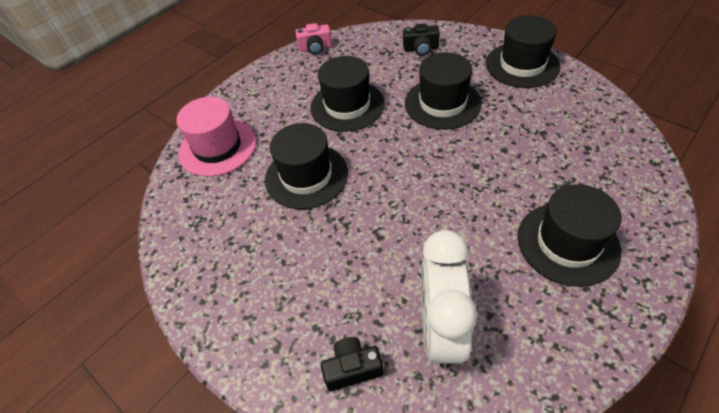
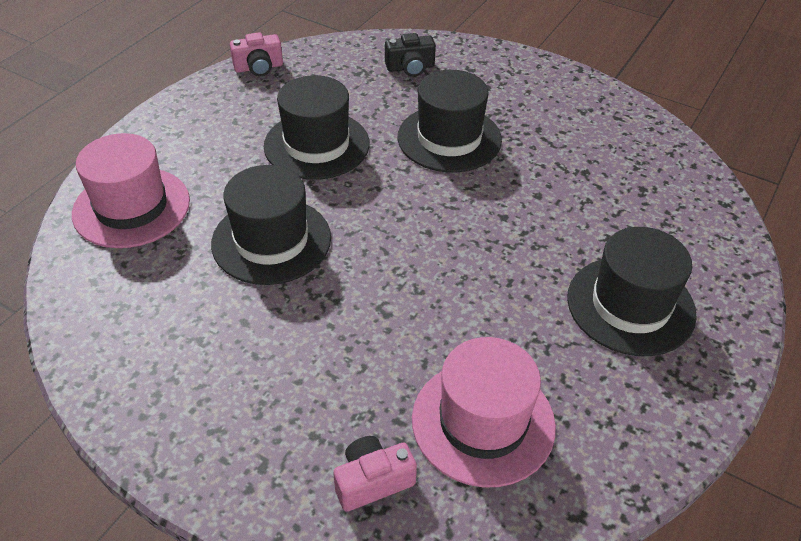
camera: 15 degrees left, 5 degrees down
(352, 368) = (372, 481): black camera -> pink camera
(440, 329) = (483, 422): white clock -> pink hat
(522, 65) = (548, 87): black hat -> none

